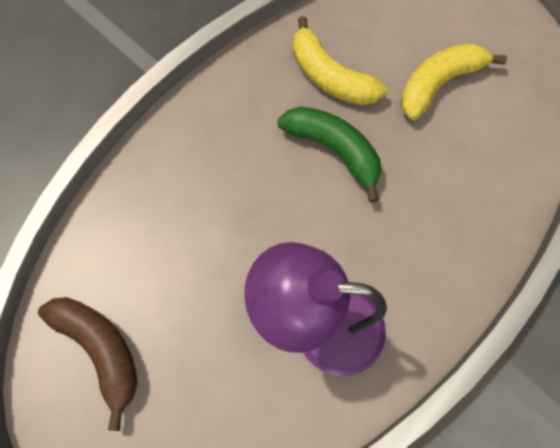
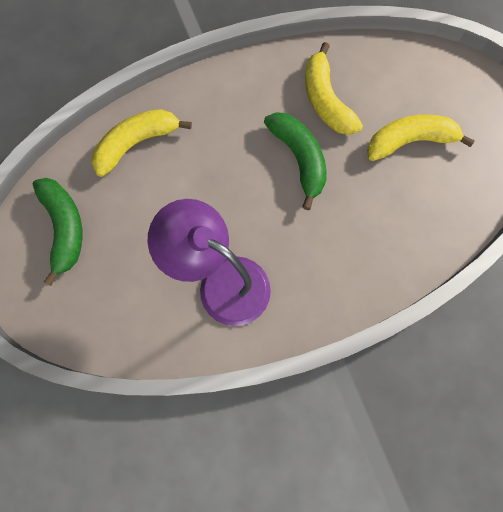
camera: 25 degrees right, 5 degrees up
(101, 350) = (64, 228): brown banana -> green banana
(141, 211) = (136, 143): none -> yellow banana

